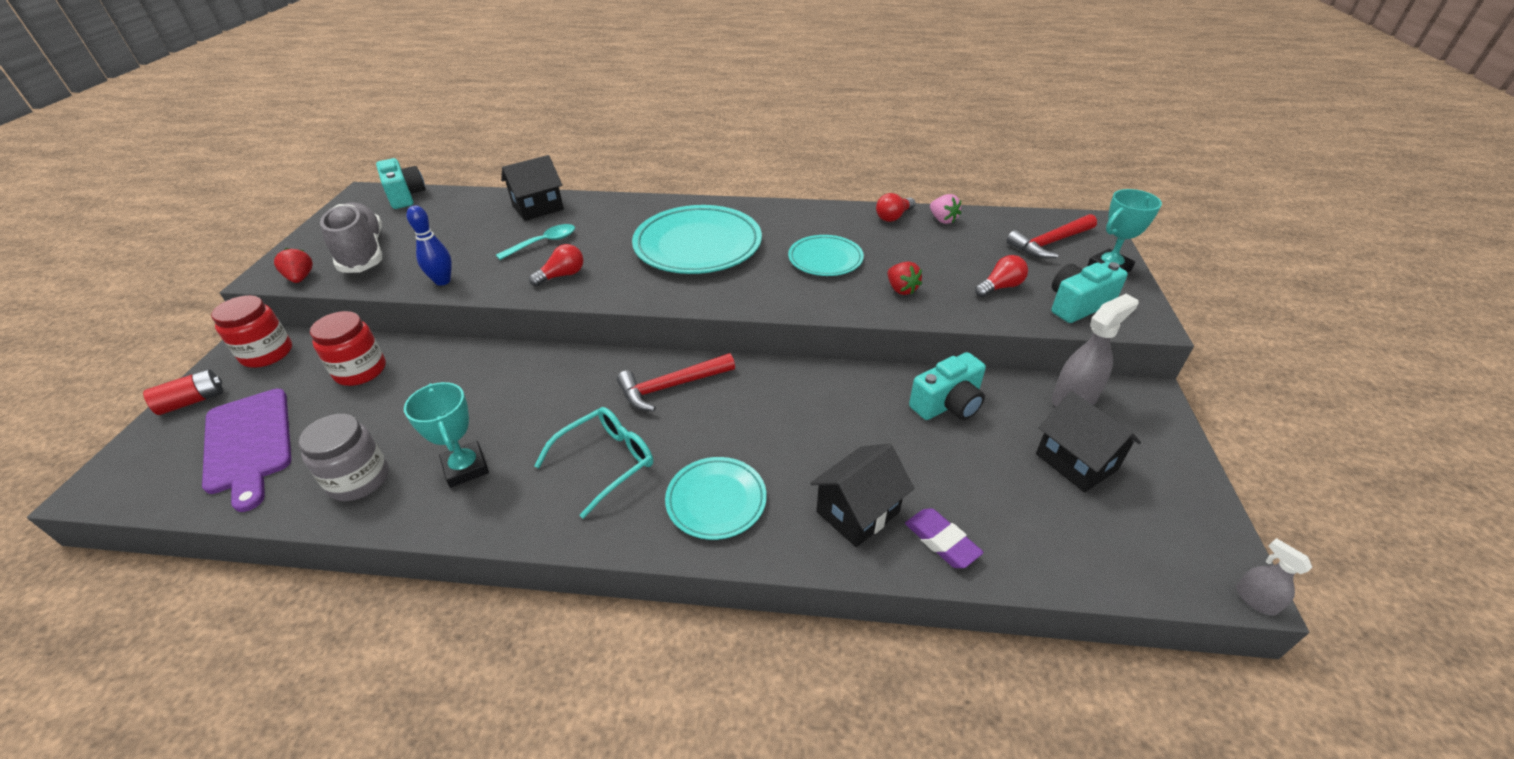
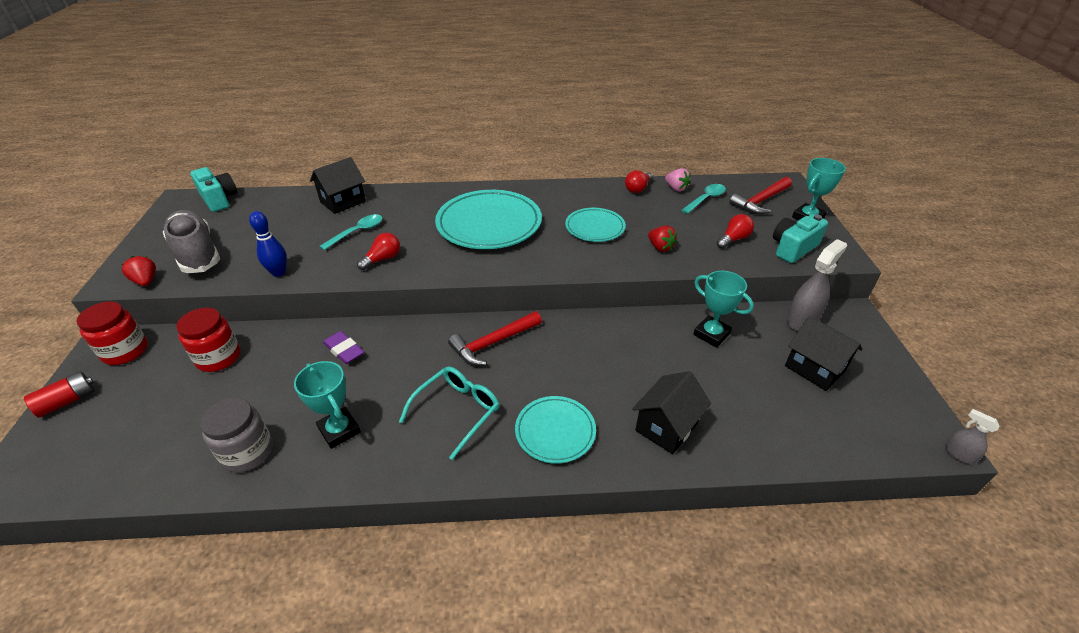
camera: 10 degrees left, 0 degrees up
(249, 443) = (134, 433): purple cutting board -> none
(941, 541) = (734, 441): purple eraser -> purple eraser (344, 350)
(947, 404) = (711, 334): turquoise camera -> turquoise trophy
(977, 235) = (706, 199): none -> turquoise spoon

